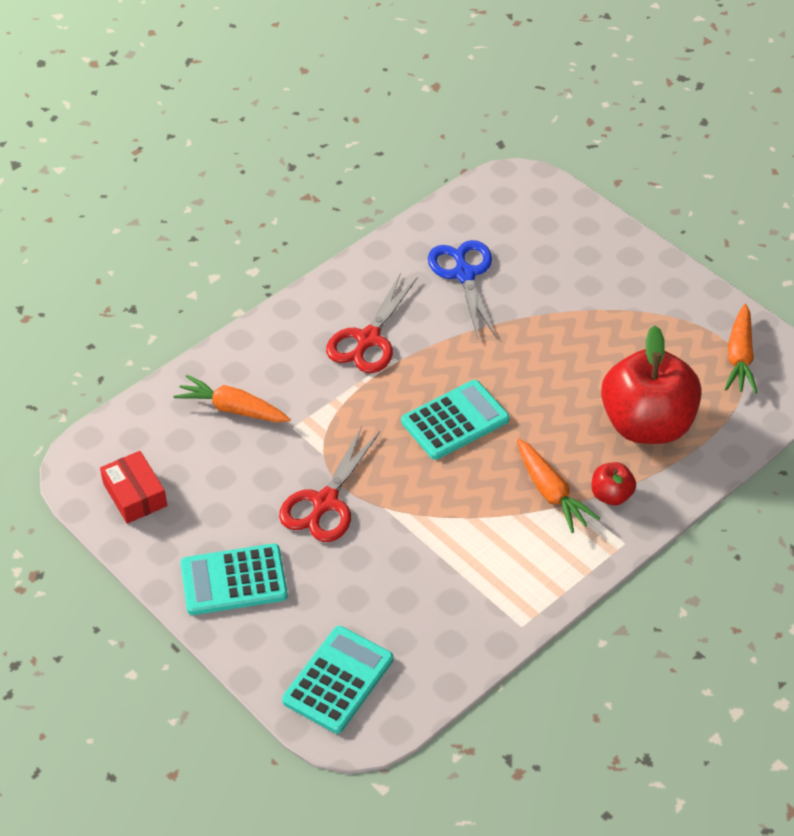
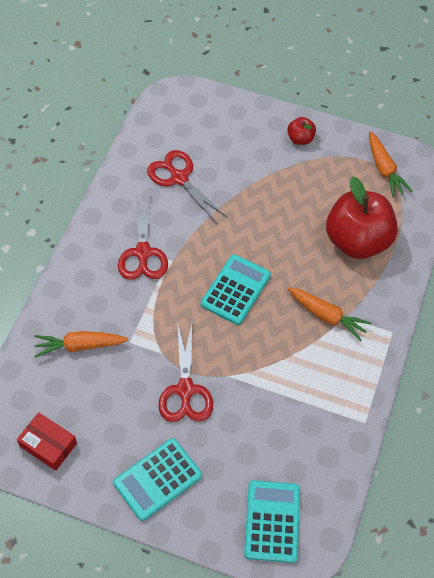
camera: 30 degrees left, 10 degrees up
(464, 274) = (179, 178): blue scissors -> red scissors
(611, 495) = (364, 301): red apple -> red apple (300, 139)

